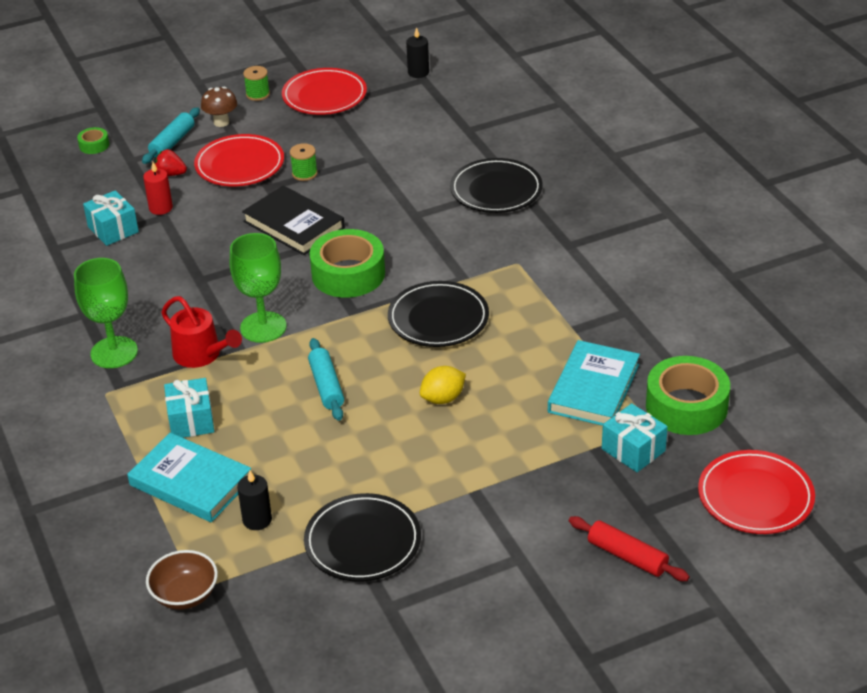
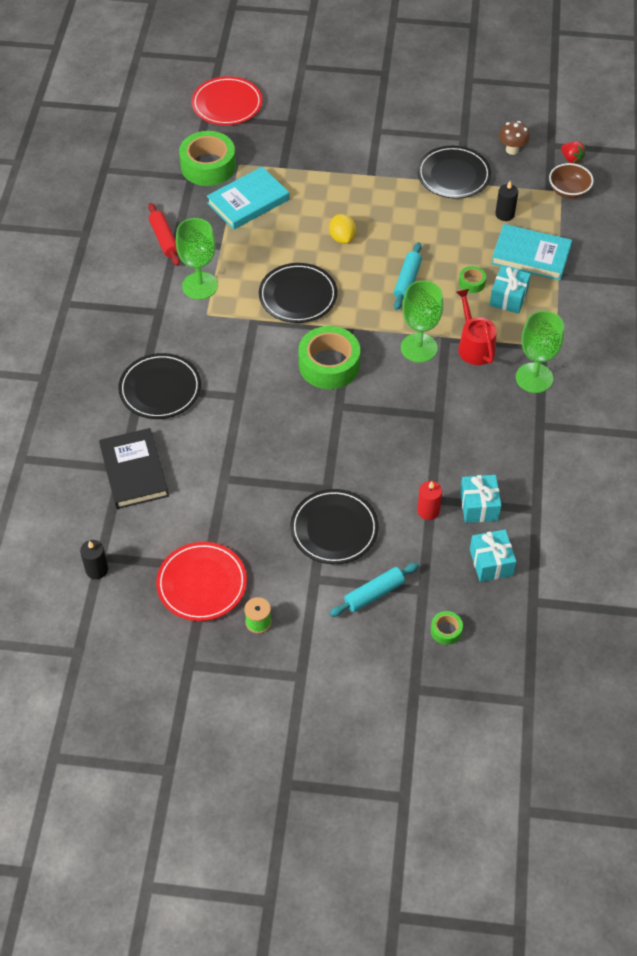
camera: 150 degrees left, 15 degrees up
(171, 174) = (398, 550): red strawberry -> red strawberry (571, 159)
(191, 482) = (531, 255): turquoise book -> turquoise book turned 45 degrees counterclockwise
(221, 122) = (315, 598): brown mushroom -> brown mushroom (512, 150)
(240, 165) = (334, 529): red plate -> black plate
(247, 417) = (471, 283): none -> green tape
(294, 225) = (335, 434): black book -> black book (134, 471)
(304, 173) = (288, 488): green spool -> none
(443, 398) = (342, 238): yellow lemon -> yellow lemon turned 75 degrees clockwise
(553, 283) = (200, 286): none -> green goblet
(627, 556) = (322, 107): red rolling pin -> red rolling pin (164, 239)
(633, 450) = (263, 156): turquoise gift -> turquoise gift (491, 562)

